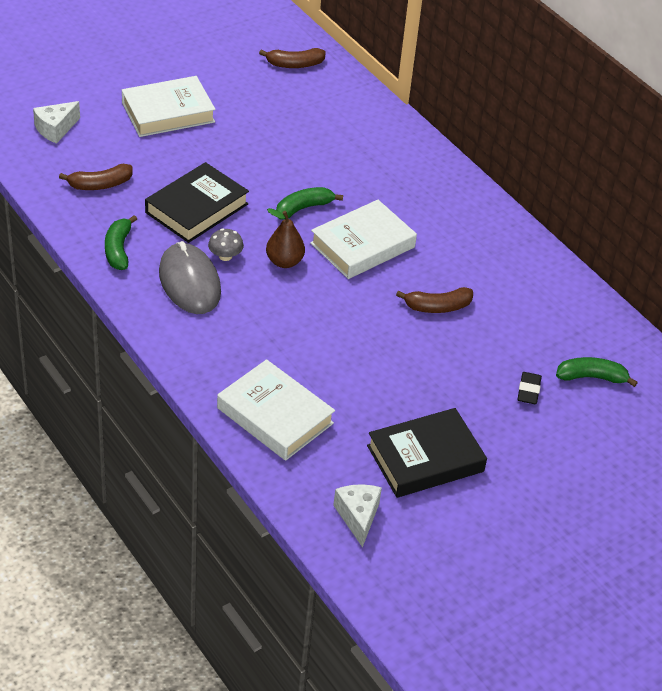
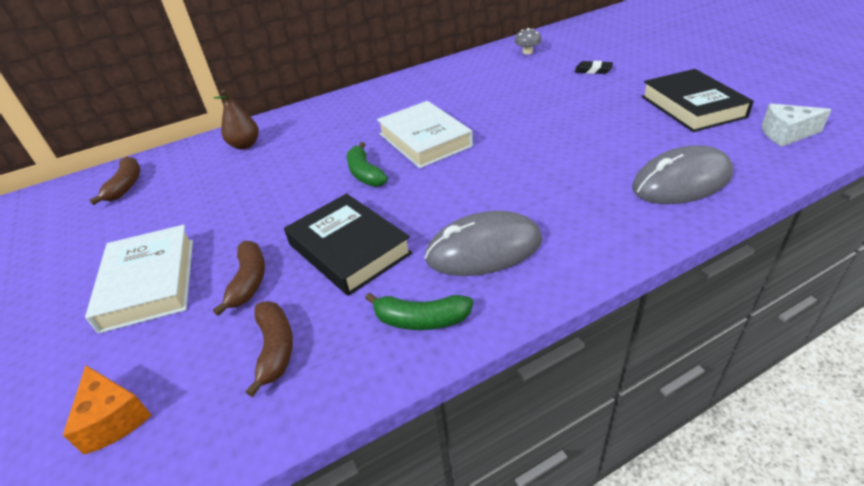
camera: 75 degrees left, 5 degrees down
(55, 129) = (114, 418): white cheese -> orange cheese
(225, 256) = (437, 223): grey mushroom -> grey mushroom (527, 52)
(275, 416) = (681, 181): white book -> grey mouse
(284, 261) = (447, 183): brown pear -> brown pear (245, 145)
(437, 307) = (505, 105): brown banana -> brown banana (249, 281)
(591, 377) = (570, 51): green banana -> none

